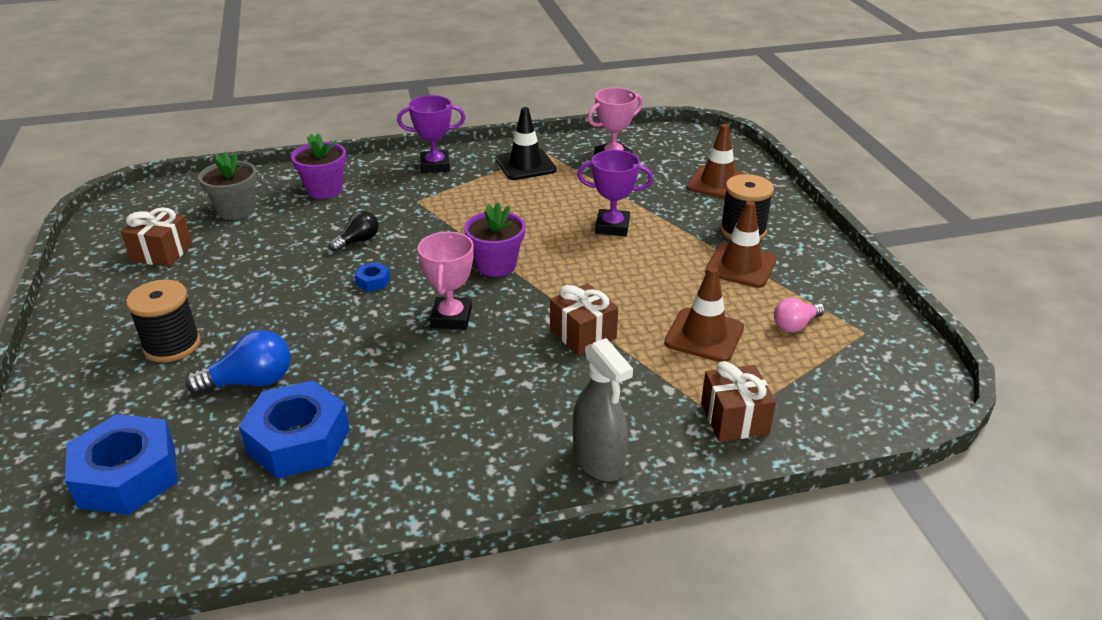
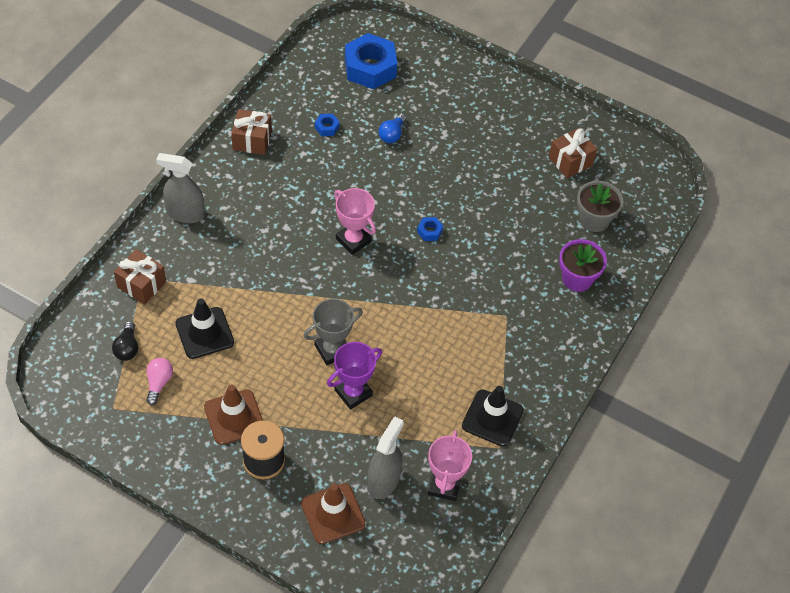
camera: 130 degrees right, 20 degrees up
(172, 345) = (459, 123): black spool -> none
(250, 382) = (392, 134): blue light bulb -> blue light bulb, size x0.67
(298, 441) = (327, 127): blue nut -> blue nut, size x0.42
(358, 241) = (485, 253): black light bulb -> black light bulb (127, 348)
(435, 166) = (550, 363): purple trophy -> none
(496, 265) = (381, 298): purple flower pot -> none
(583, 334) = (271, 282): brown gift -> brown gift (252, 140)
(592, 258) = (332, 350): none -> grey trophy
(655, 178) = (383, 481): none -> grey spray bottle
(704, 335) = (204, 333): brown traffic cone -> black traffic cone

